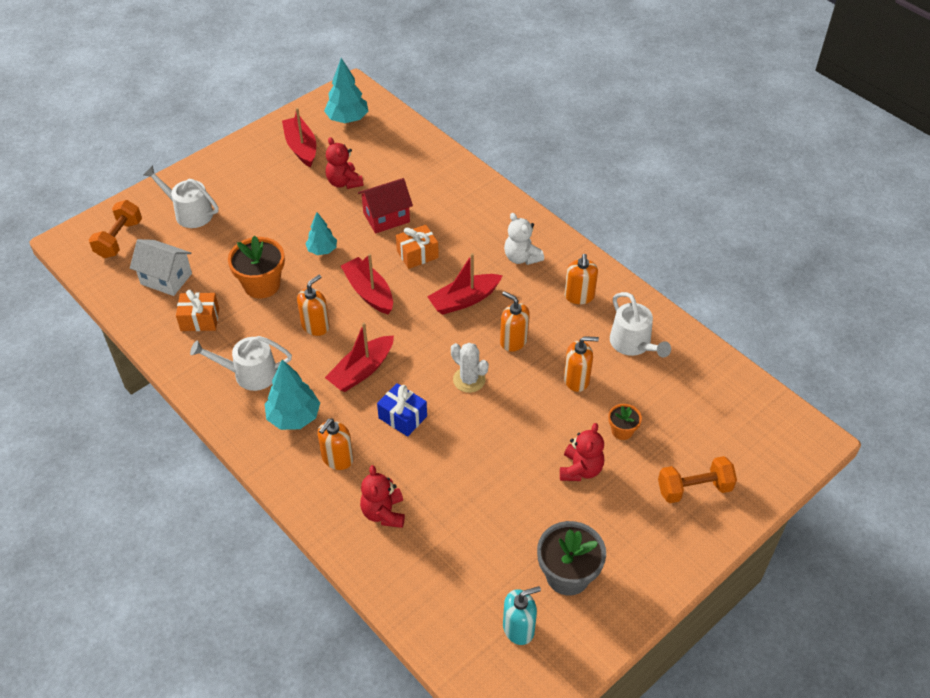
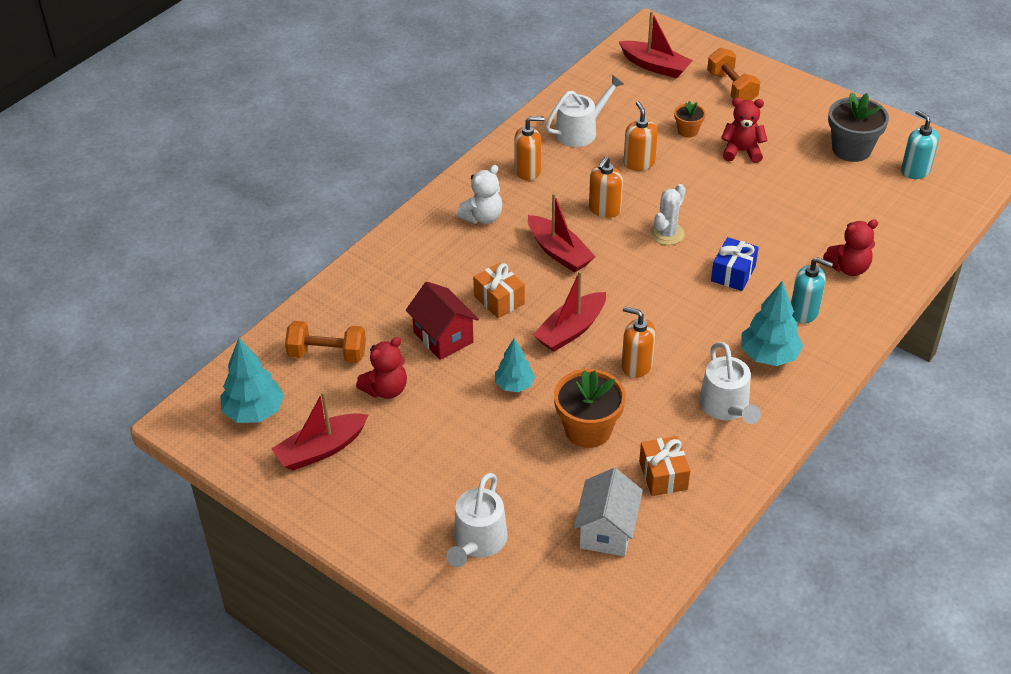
camera: 100 degrees left, 5 degrees down
(119, 239) = (549, 609): orange dumbbell -> orange dumbbell (327, 354)
(337, 458) = (804, 312): orange soap dispenser -> turquoise soap dispenser
(361, 371) = (686, 315): red boat -> red boat (655, 66)

